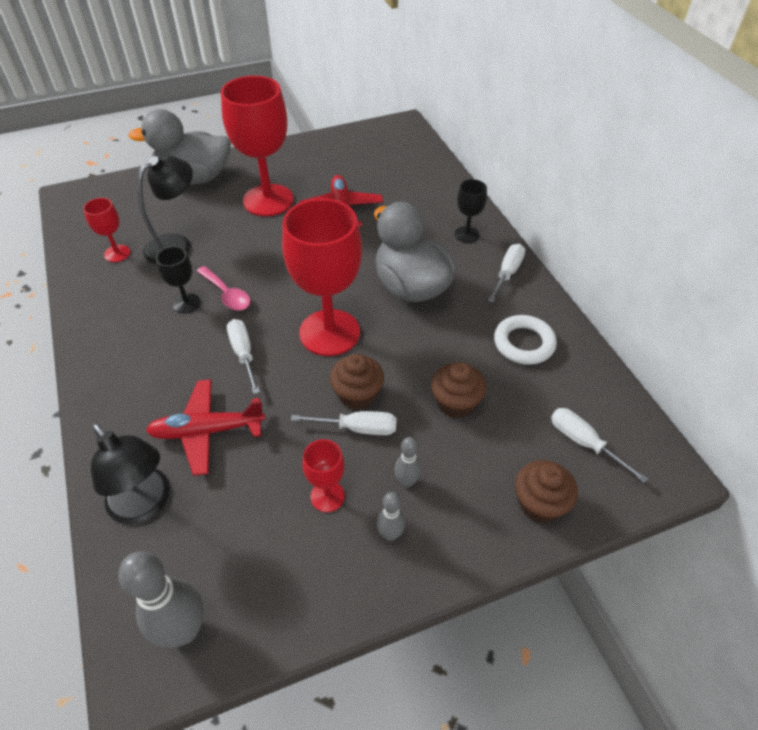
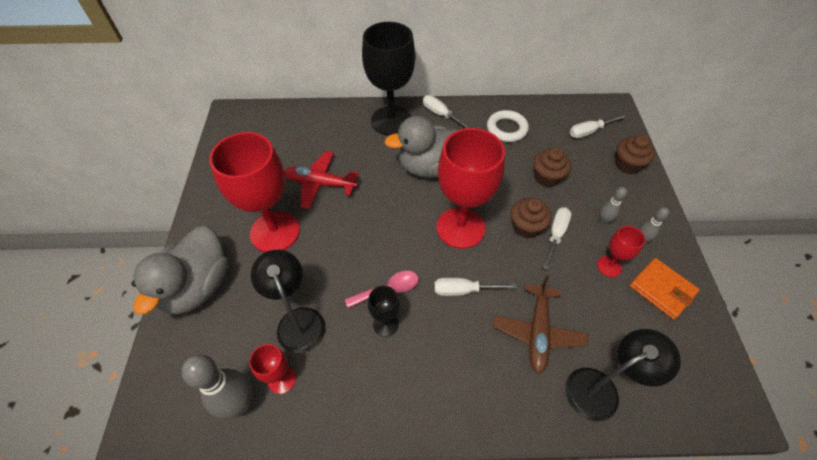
camera: 70 degrees left, 5 degrees up
(184, 630) = (704, 375): grey bowling pin -> grey bowling pin (240, 403)
(207, 431) = (537, 332): red plane -> brown plane
(310, 567) = (661, 289): none -> orange wallet
(467, 234) = (391, 121): black goblet -> black goblet, size x2.15

